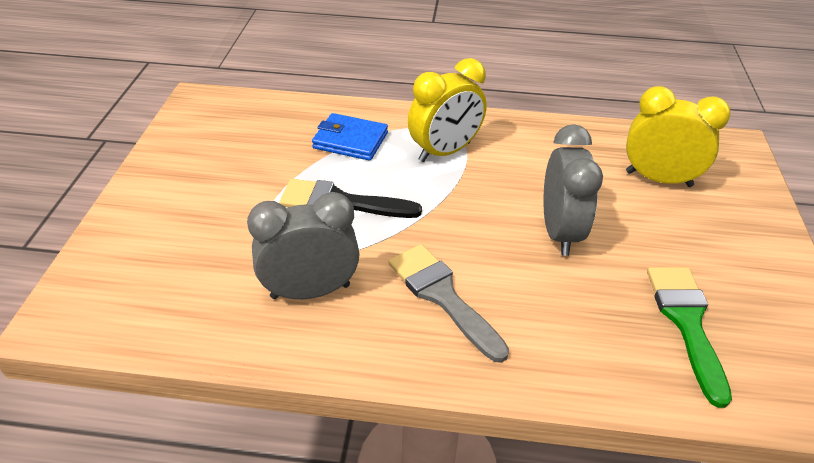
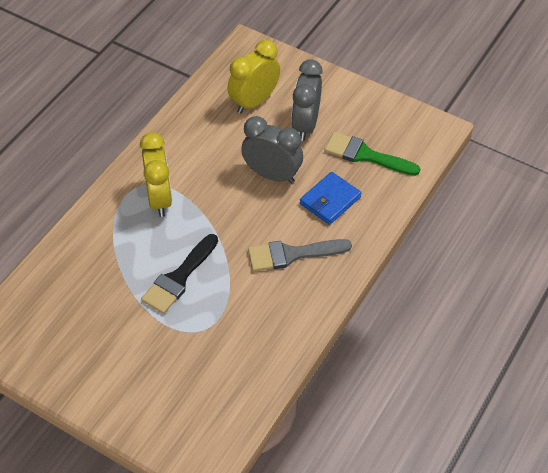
camera: 65 degrees left, 10 degrees up
(310, 291) = (253, 319): grey clock -> grey clock (305, 125)
(350, 140) = (111, 249): blue wallet -> blue wallet (330, 200)

